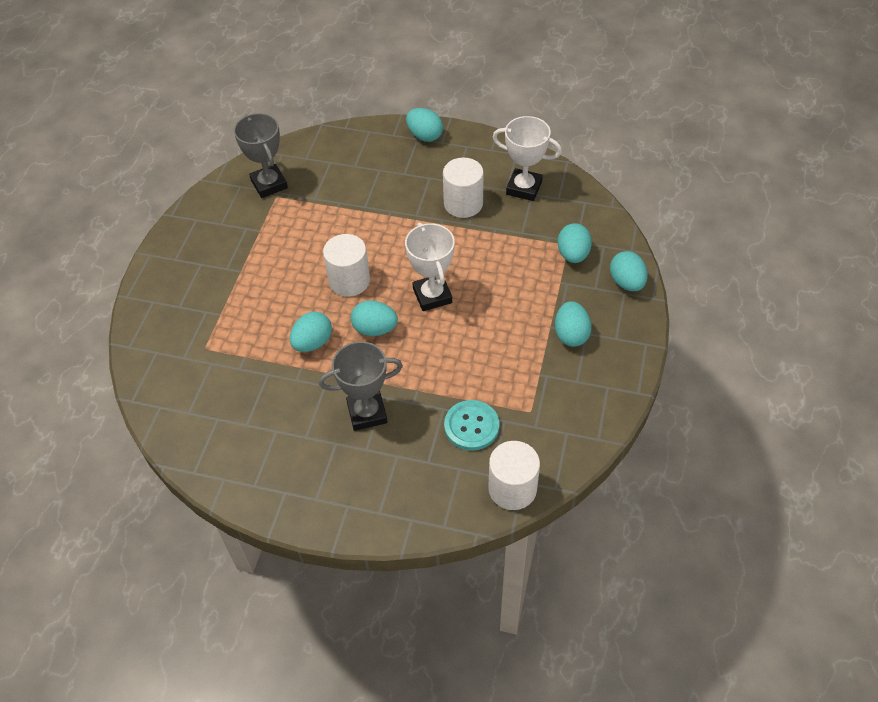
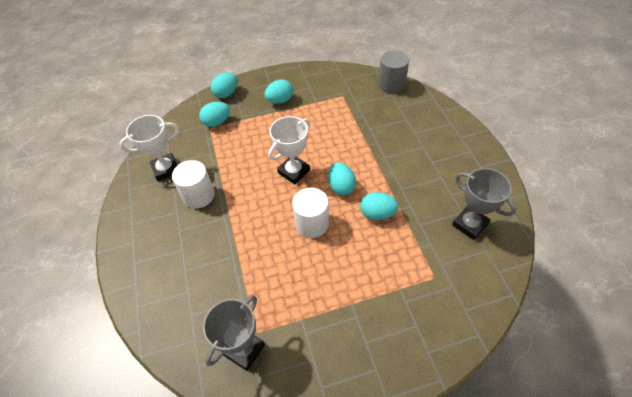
camera: 120 degrees left, 0 degrees up
(367, 413) = (401, 158): grey trophy -> grey trophy (469, 224)
(425, 136) = (129, 258): turquoise egg -> none
(471, 426) = (370, 113): turquoise button -> none
(512, 488) = (391, 84): white cylinder -> grey cylinder
(524, 188) = (166, 169): white trophy -> white trophy turned 75 degrees clockwise

